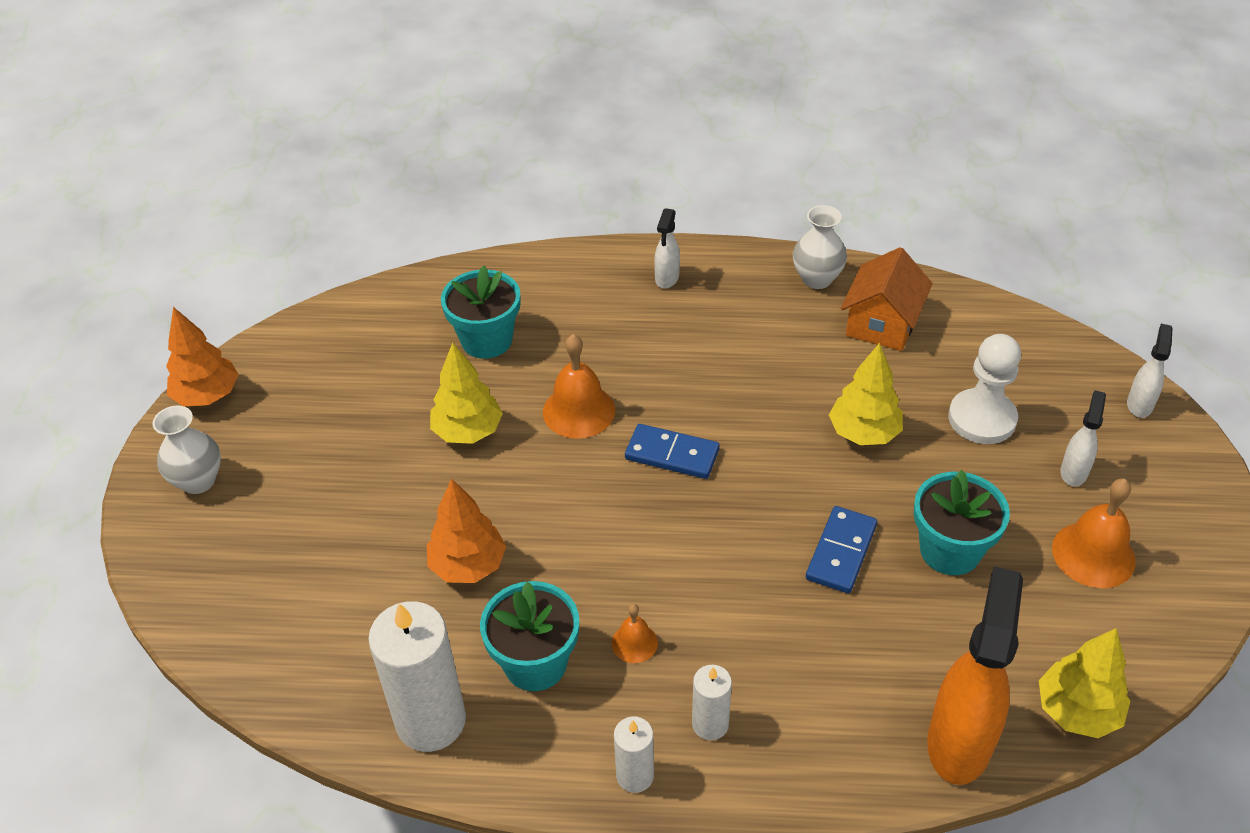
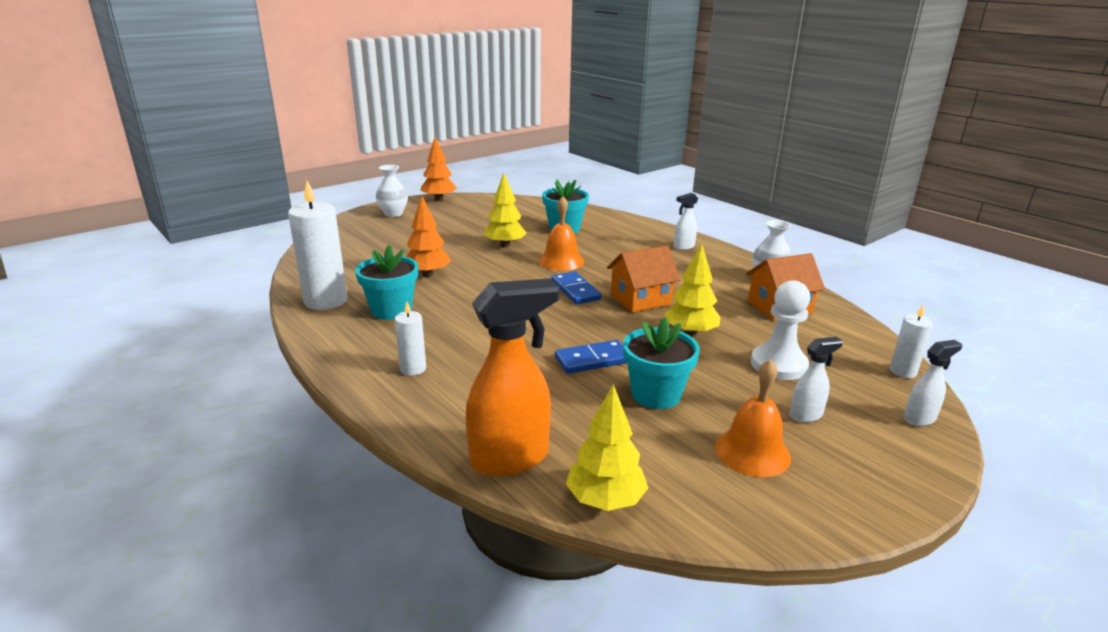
camera: 45 degrees right, 20 degrees down
(634, 643) = (439, 328): orange bell -> none
(635, 775) = (352, 361): white candle -> white candle (903, 371)
(753, 415) = (640, 299): none -> orange house

